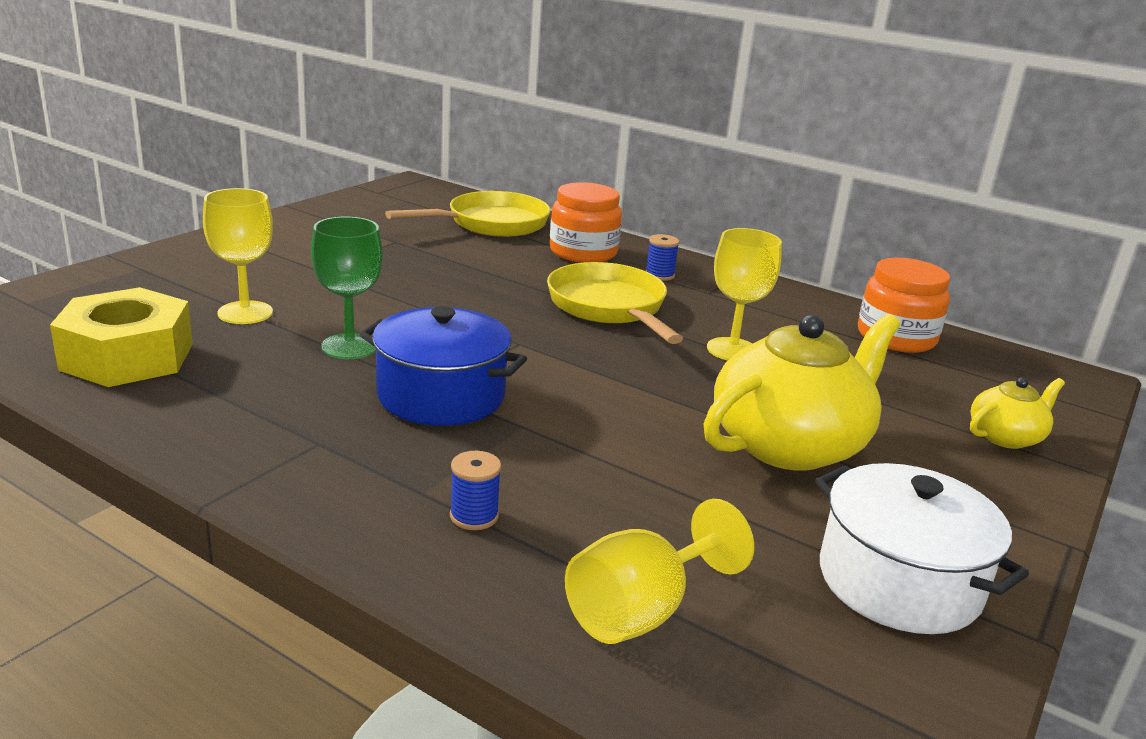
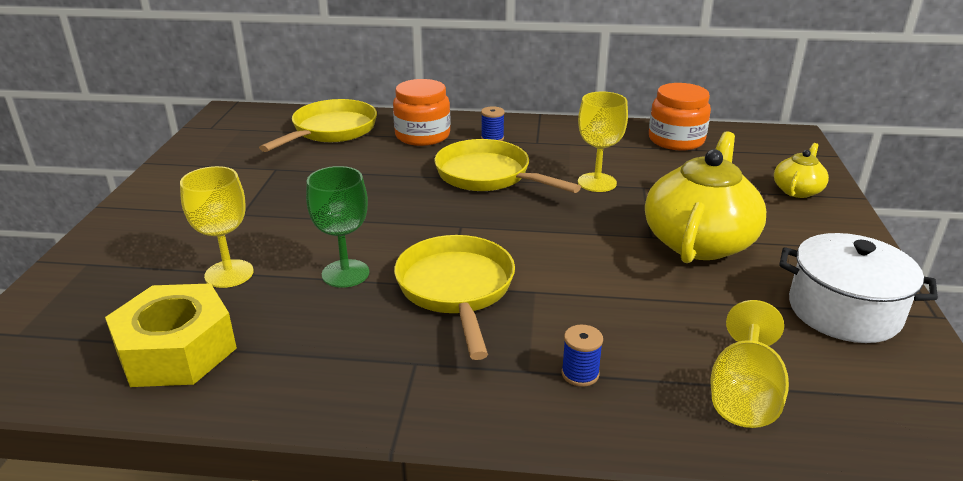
camera: 25 degrees left, 5 degrees up
(441, 396) = (456, 289): blue pot -> yellow pan

